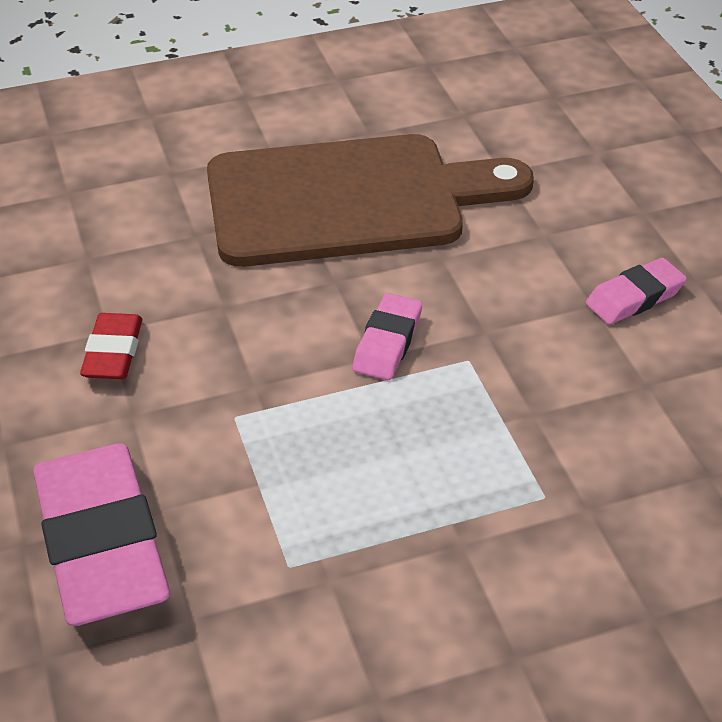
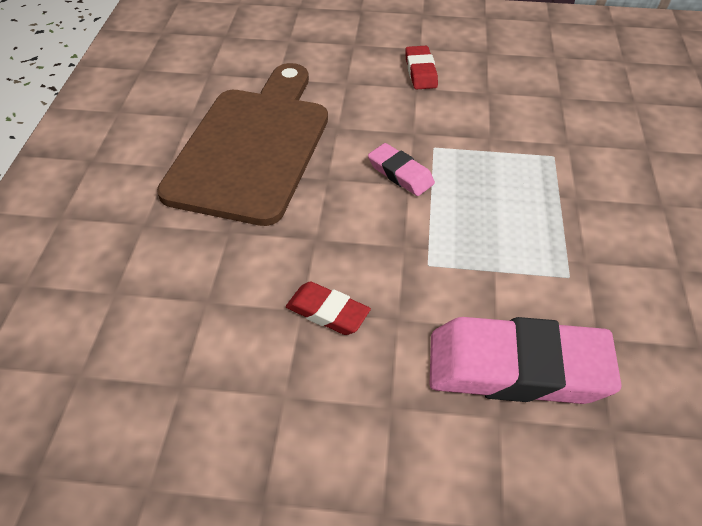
camera: 65 degrees left, 5 degrees up
(634, 297) = (420, 72): pink eraser -> red eraser

